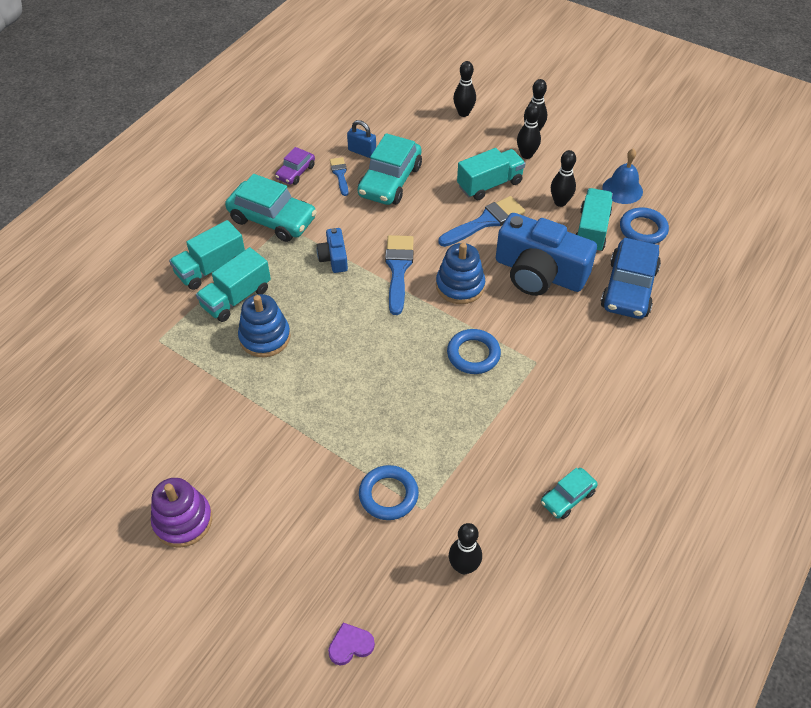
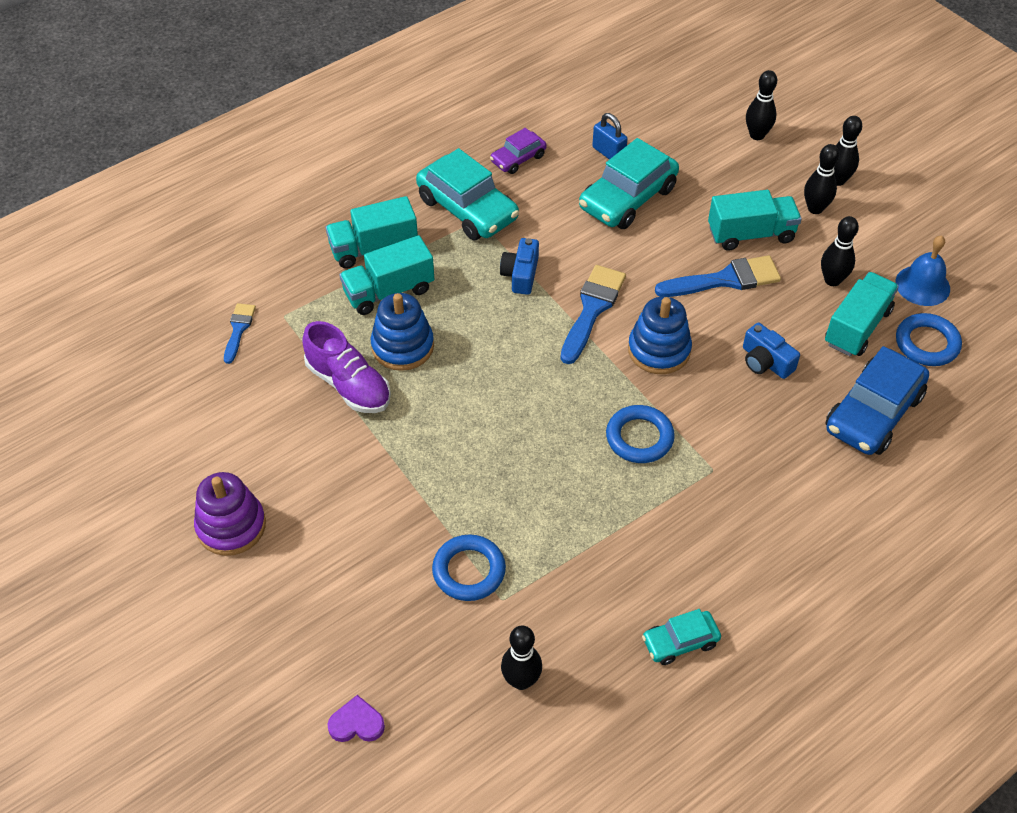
camera: 20 degrees right, 0 degrees up
(234, 379) = (349, 385): none -> purple shoe
(340, 174) = (570, 175): blue brush -> blue brush (238, 329)
(539, 273) = (765, 361): blue camera -> blue camera, size x0.46

